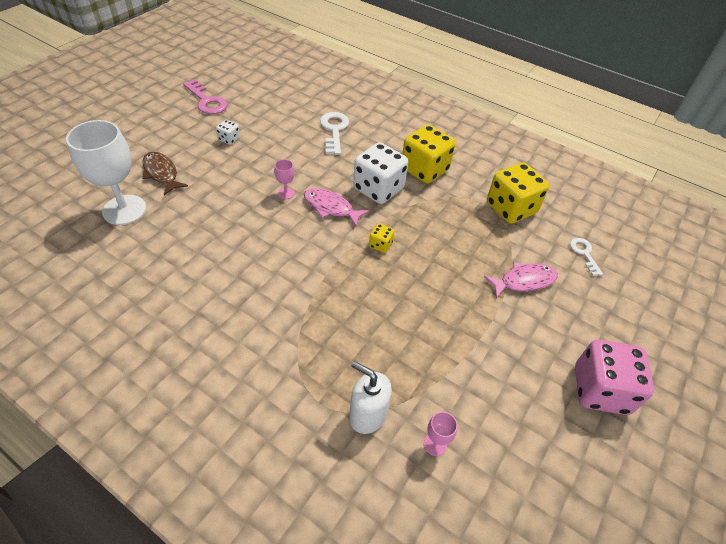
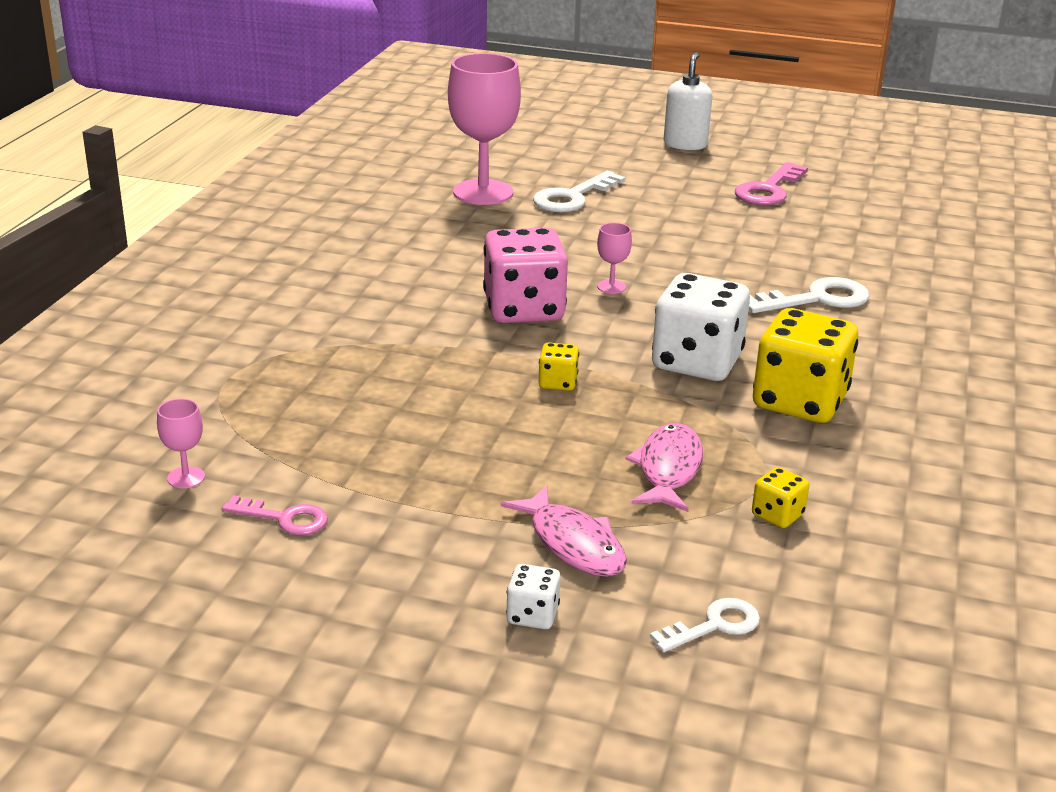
camera: 75 degrees right, 20 degrees down
(124, 210) = (483, 192): white goblet -> pink goblet
(161, 173) = (573, 197): brown fish -> white key
(229, 139) = (694, 223): white dice -> white dice (532, 615)
(331, 207) = (610, 327): pink fish -> pink fish (668, 469)
(367, 415) = (218, 416): white soap dispenser -> white soap dispenser (685, 144)
(486, 397) = (284, 518): none -> pink key
(511, 208) = (777, 515): yellow dice -> yellow dice, size x0.45
(600, 390) = (346, 651): pink dice -> pink dice (524, 309)

